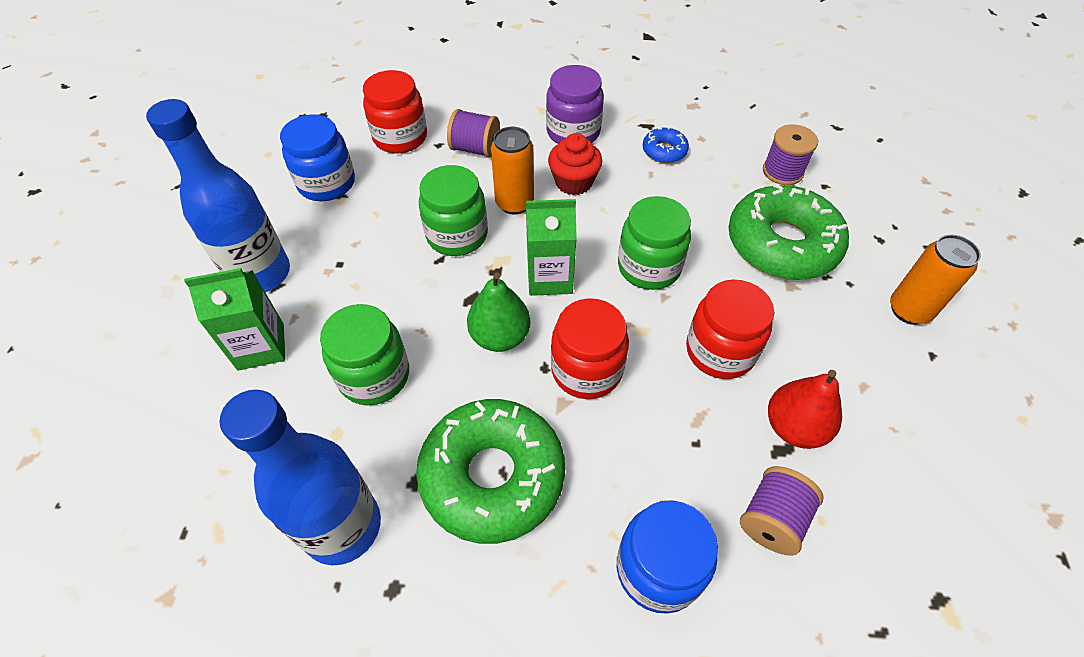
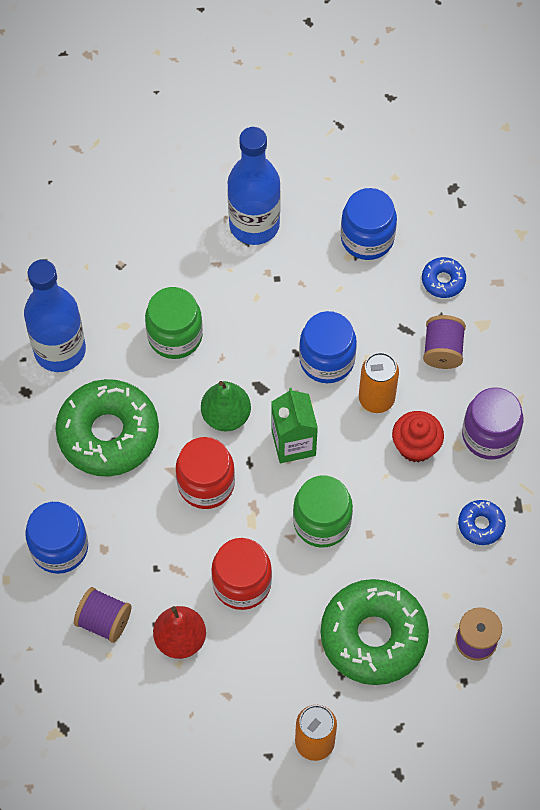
camera: 80 degrees right, 10 degrees up
(261, 346) = (186, 251): green carton -> none
(400, 137) = (443, 281): red jar -> blue donut
(457, 235) = (327, 360): green jar -> blue jar

